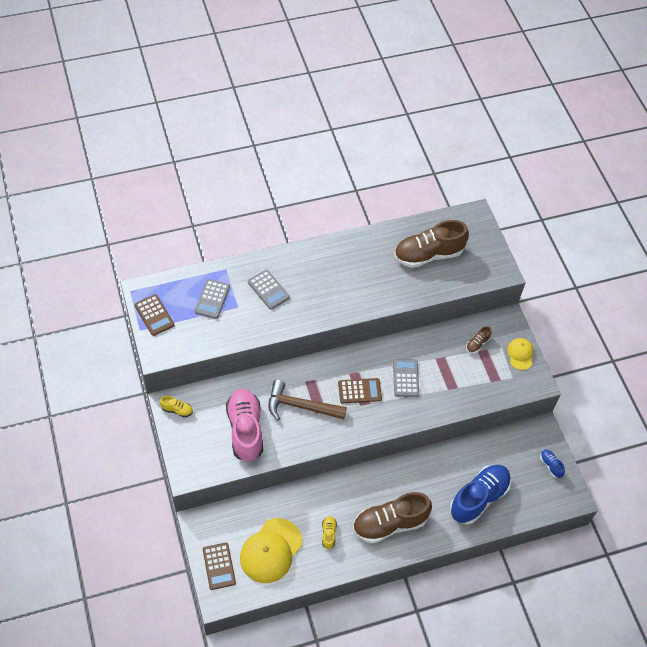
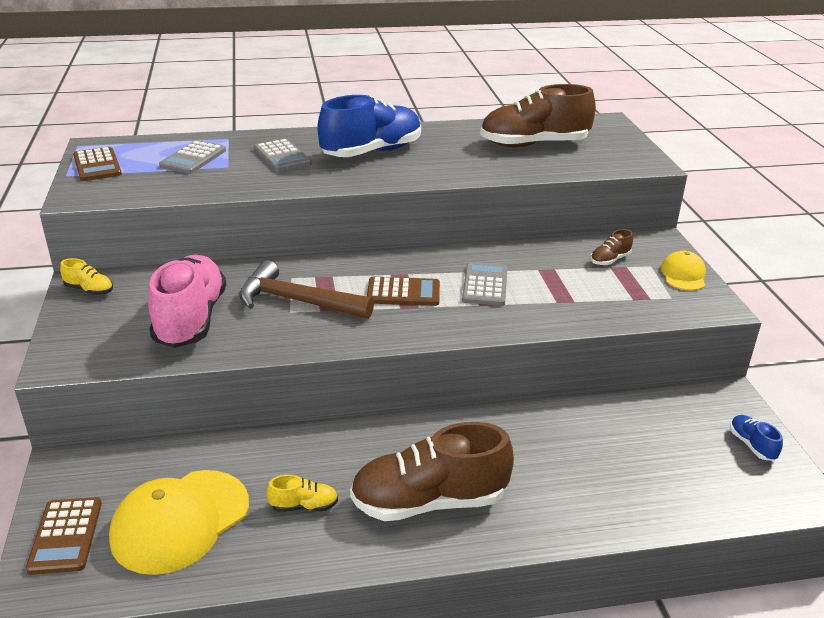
camera: 10 degrees right, 25 degrees down
(328, 534) = (304, 506): yellow shoe -> yellow shoe turned 75 degrees clockwise
(479, 498) = (612, 479): blue shoe -> blue shoe (372, 152)

